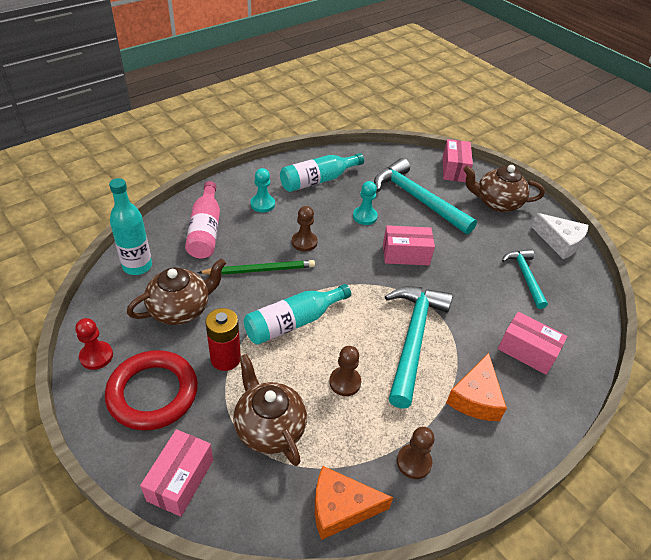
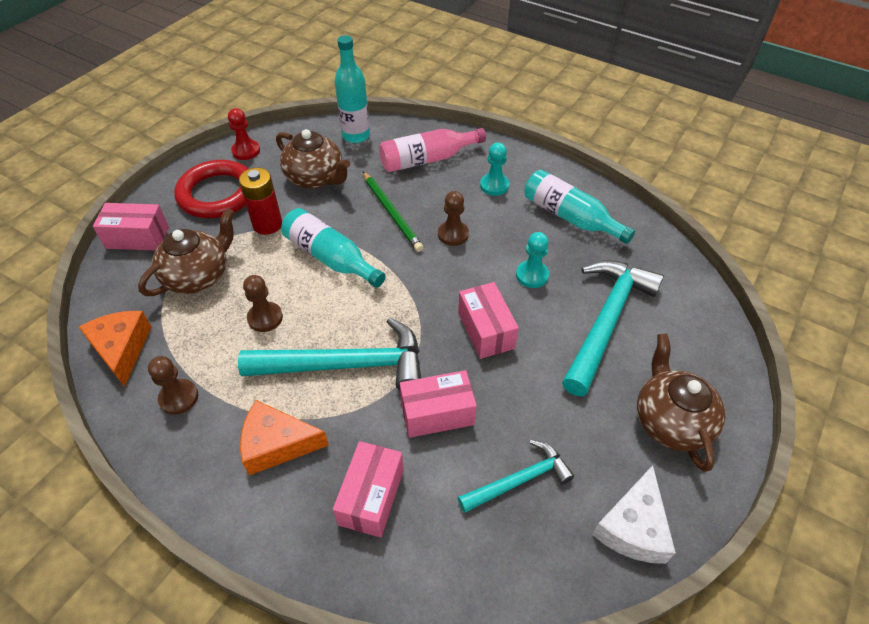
camera: 75 degrees right, 5 degrees up
(454, 169) = (712, 352): pink box -> pink box (437, 413)

